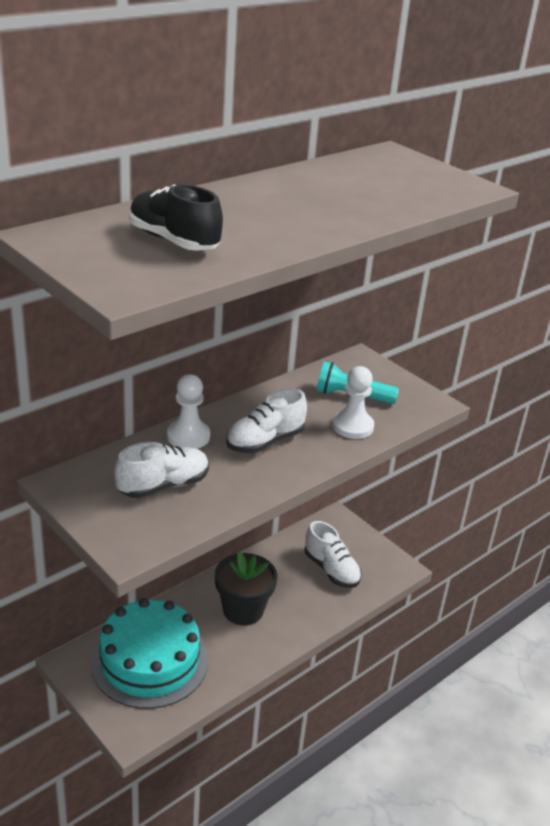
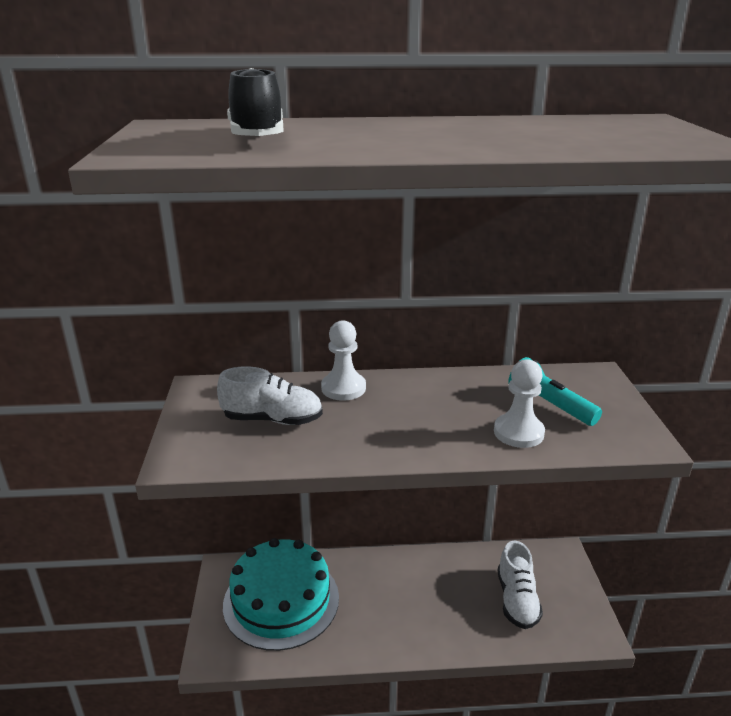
camera: 40 degrees right, 5 degrees down
(243, 610) = (398, 597): black flower pot -> none
(265, 441) = (409, 416): white shoe -> none

